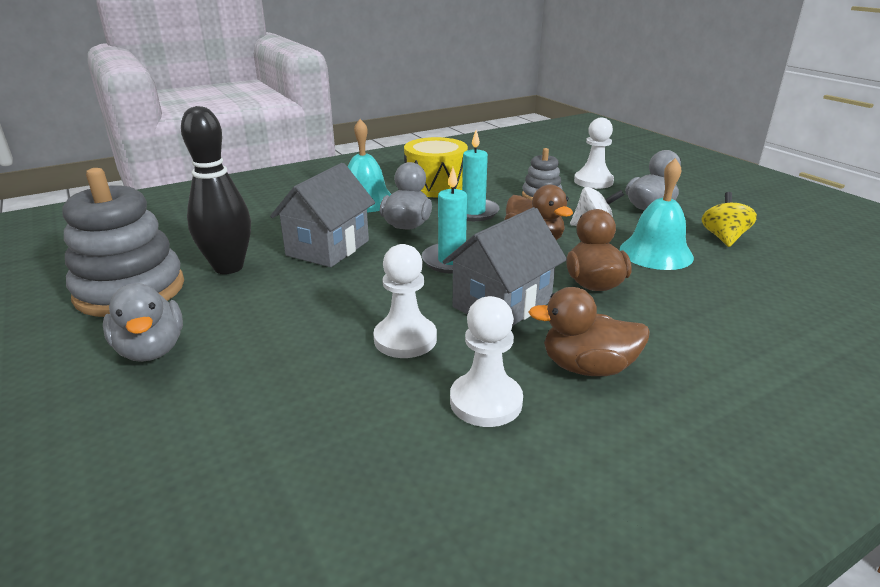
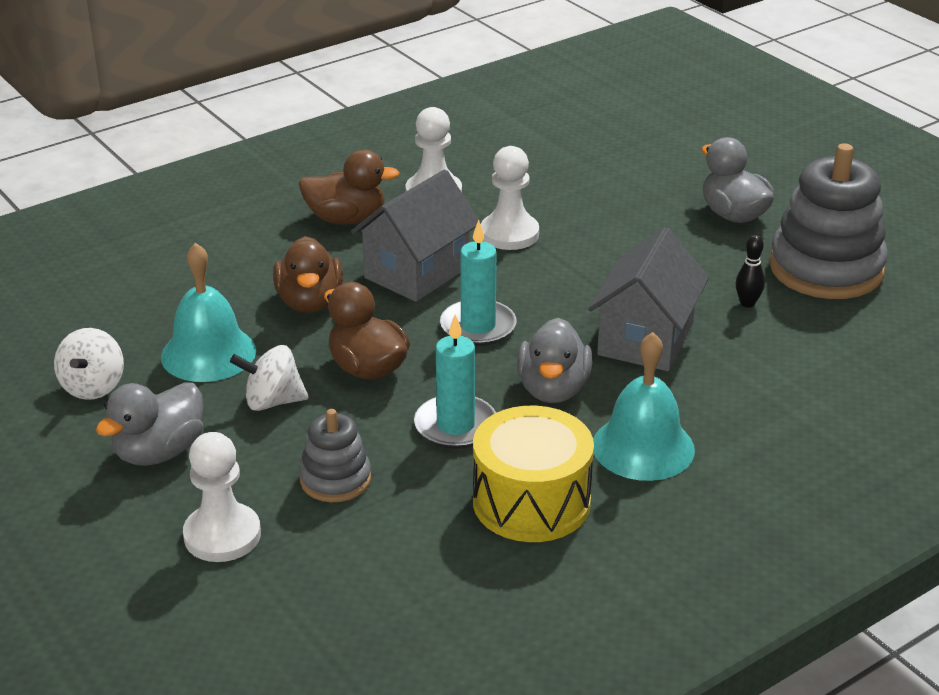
camera: 175 degrees right, 5 degrees up
(228, 267) = (747, 303): black bowling pin -> black bowling pin, size x0.41
(723, 238) = (93, 387): yellow spinning top -> white spinning top

